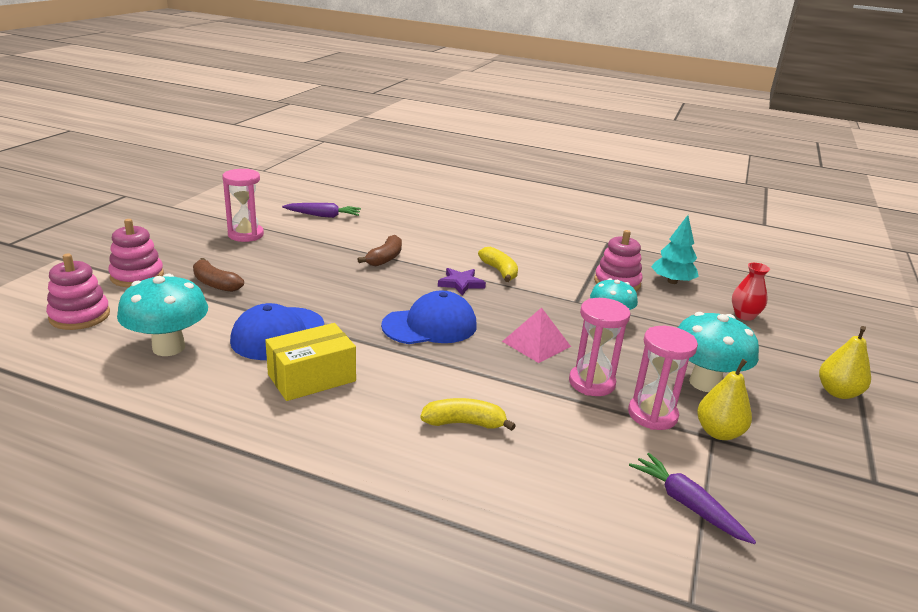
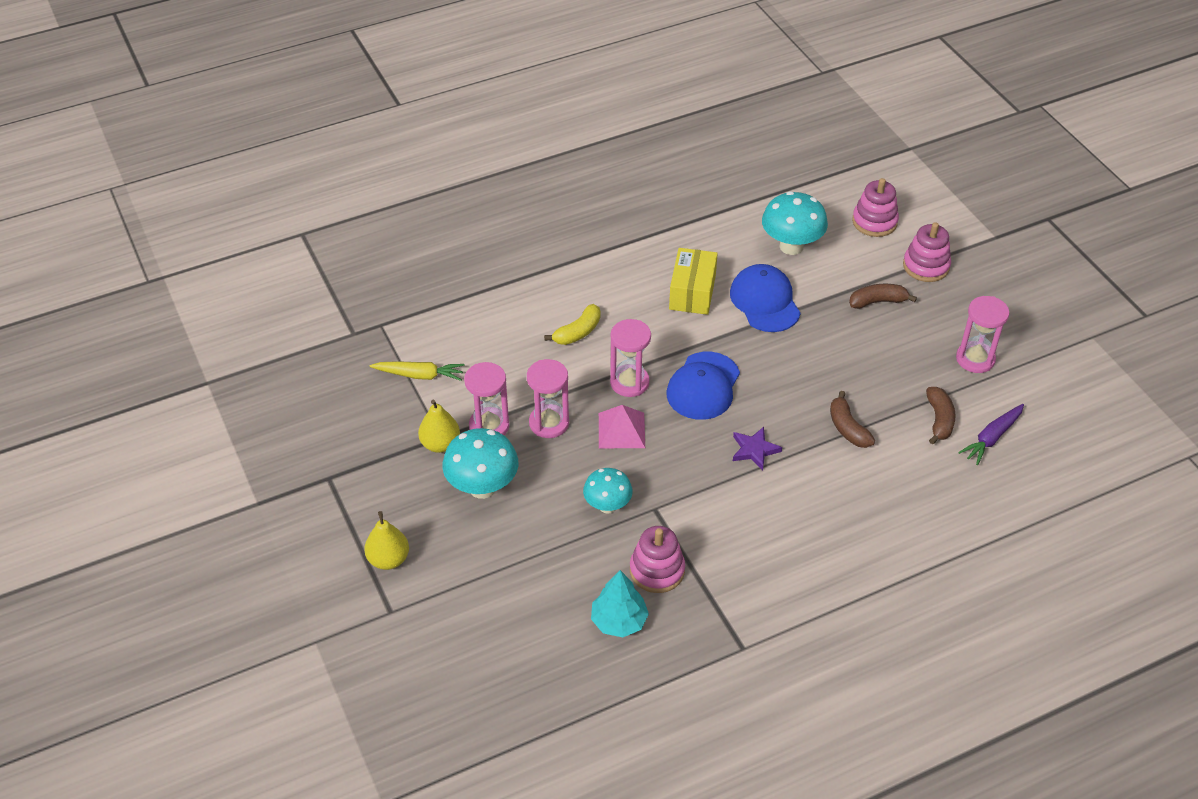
camera: 135 degrees right, 20 degrees up
(330, 233) = (939, 420): none -> brown banana
(481, 362) = (629, 382): none -> pink hourglass
(499, 271) = (755, 495): yellow banana -> none
(687, 504) = (419, 375): purple carrot -> yellow carrot
(744, 316) = (518, 616): red vase -> none

